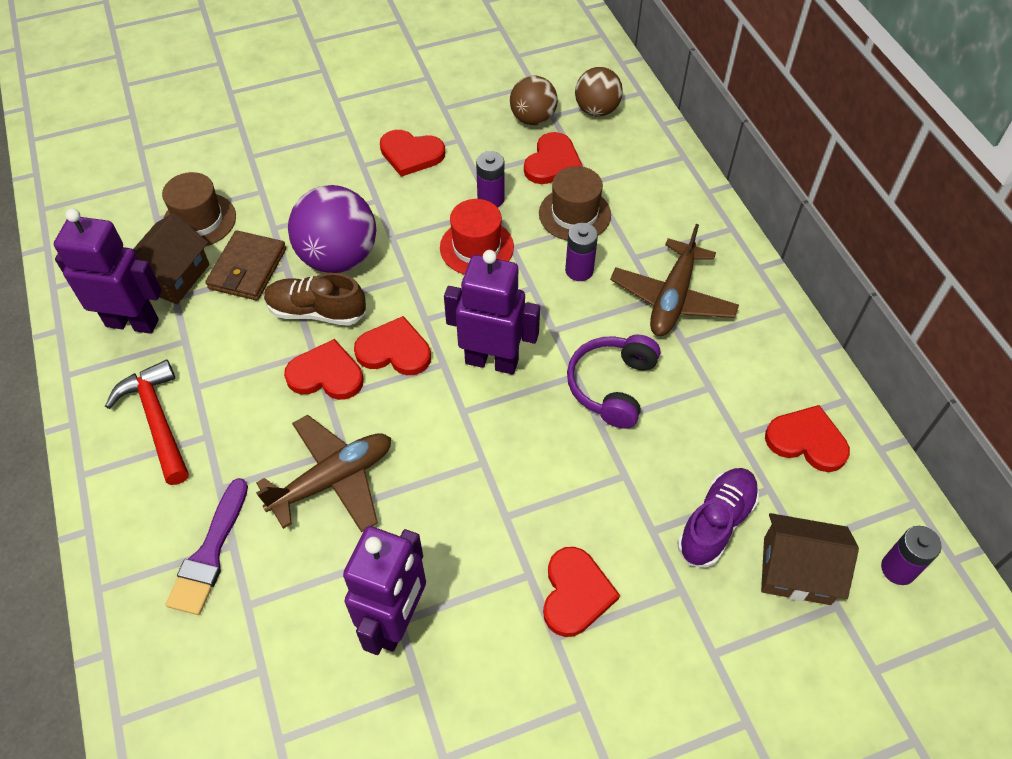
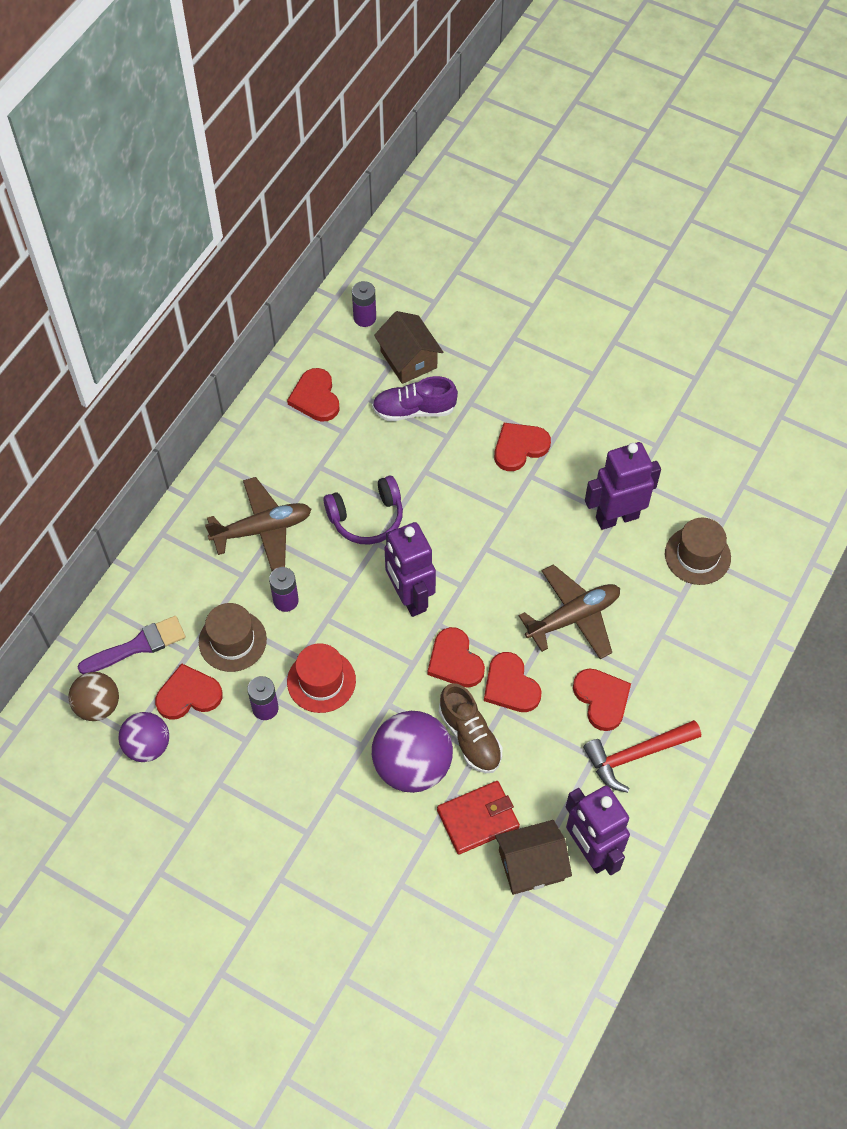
camera: 130 degrees left, 5 degrees up
(158, 420) = (636, 755): red hammer -> red hammer turned 45 degrees clockwise
(199, 220) = (468, 901): brown hat -> brown hat (697, 555)
(210, 553) = (677, 641): purple brush -> purple brush (138, 646)
(247, 269) = (478, 819): brown wallet -> red wallet
(333, 480) = (573, 617): brown plane -> brown plane turned 135 degrees clockwise
(411, 154) = (265, 805): red heart -> red heart (602, 699)
(533, 119) = (147, 746): brown ball -> purple ball

